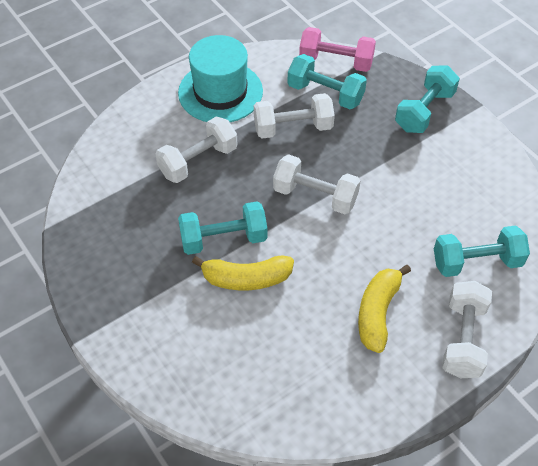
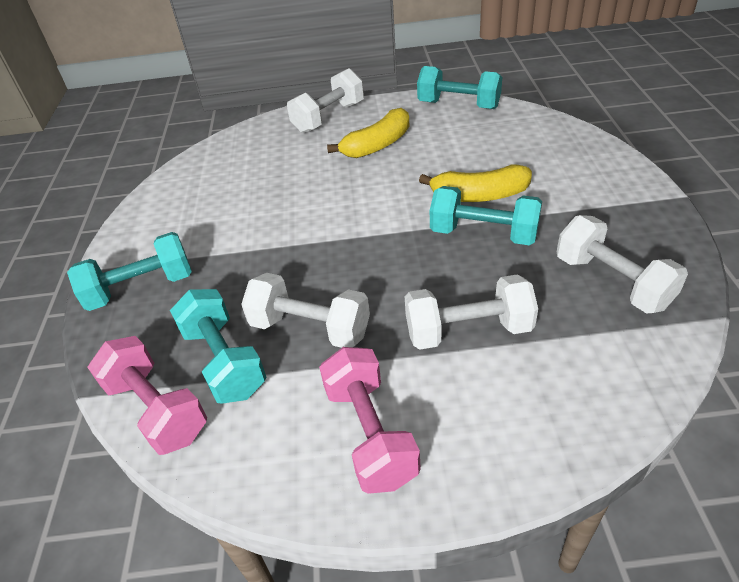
camera: 145 degrees left, 10 degrees down
(220, 92) = (370, 433): turquoise hat -> pink dumbbell
(246, 279) = (479, 196): yellow banana -> yellow banana turned 150 degrees clockwise
(315, 196) = (352, 242): white dumbbell -> white dumbbell (612, 282)
(476, 262) = (264, 152): turquoise dumbbell -> turquoise dumbbell (458, 105)

